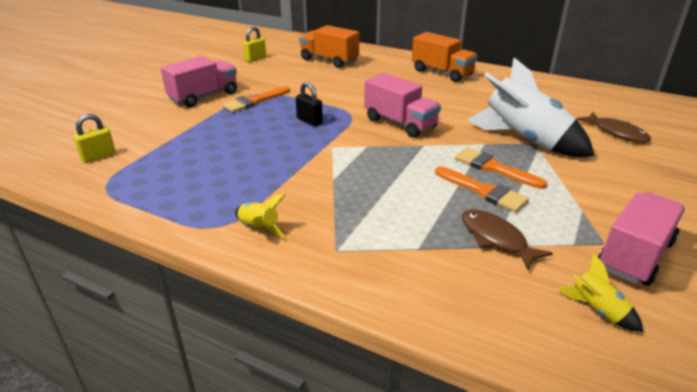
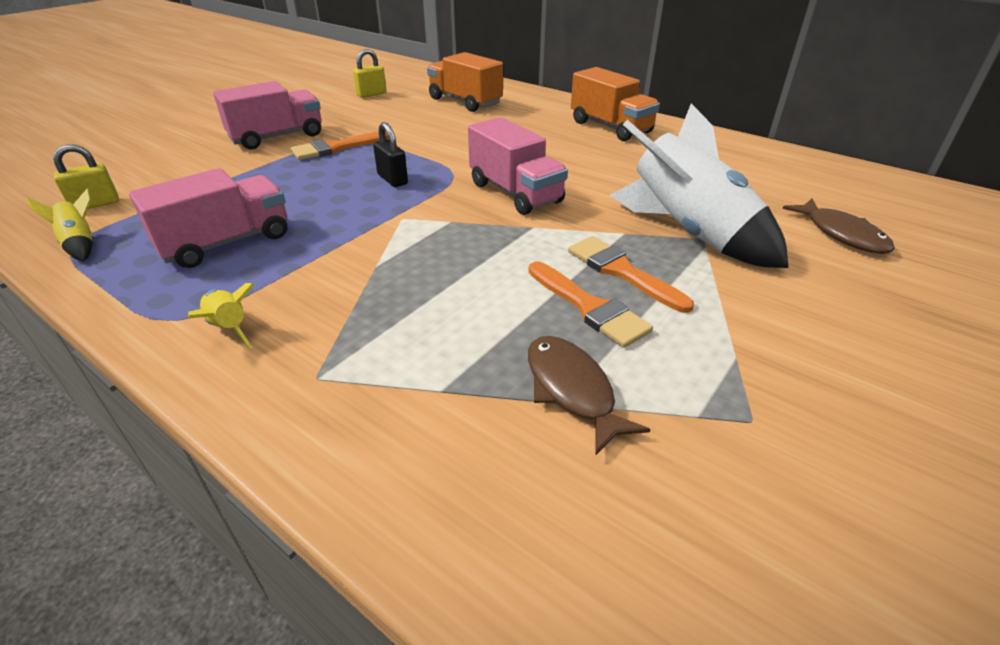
camera: 10 degrees right, 5 degrees up
(597, 310) = (690, 551): yellow rocket -> yellow rocket (81, 244)
(635, 255) = (799, 451): pink truck -> pink truck (226, 243)

